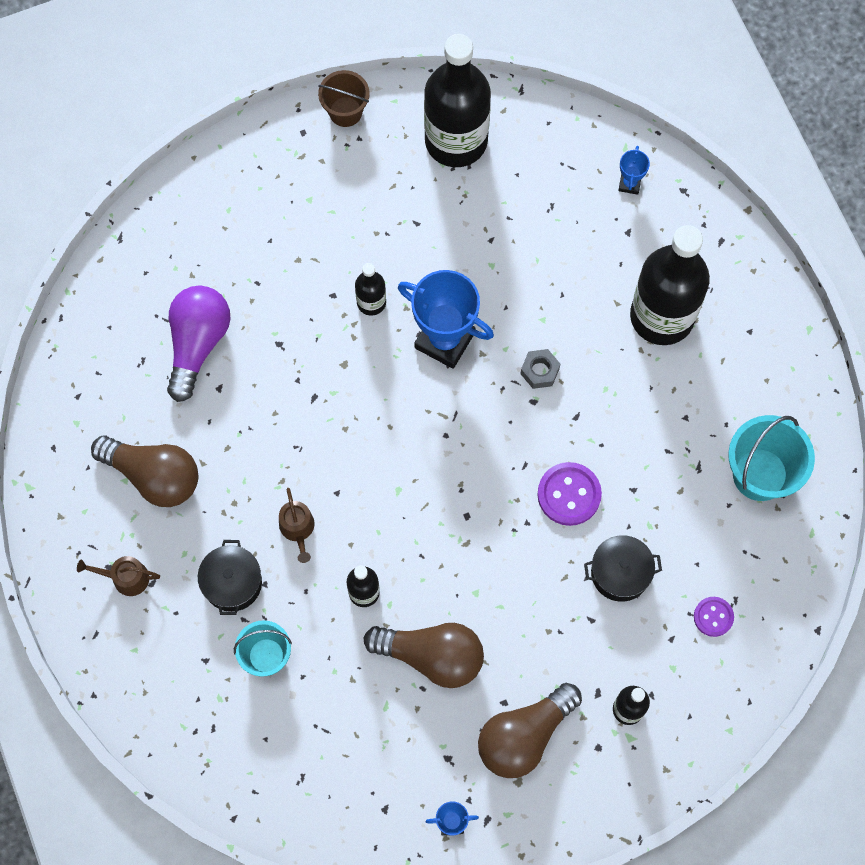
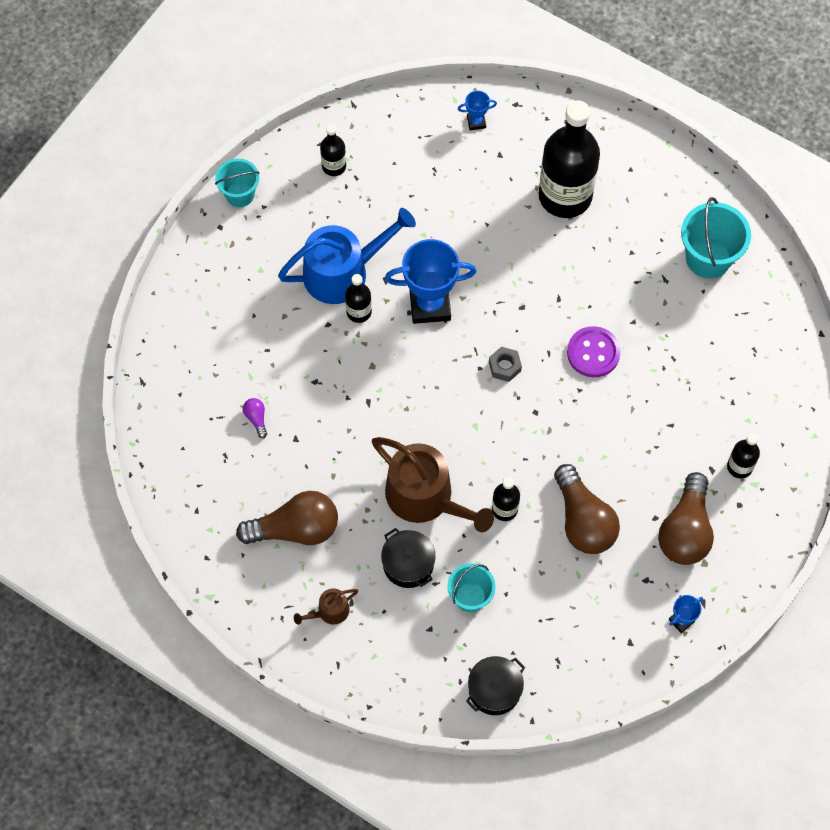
camera: 35 degrees left, 5 degrees down
(197, 344) = (256, 419): purple light bulb -> purple light bulb, size x0.41
(297, 529) = (426, 497): brown watering can -> brown watering can, size x2.18
(345, 111) = (240, 194): brown bucket -> turquoise bucket
(386, 252) = (343, 272): none -> blue watering can
(431, 656) = (583, 520): brown light bulb -> brown light bulb turned 90 degrees clockwise
(456, 140) = (334, 166): black bottle -> black bottle, size x0.45
(539, 371) = (511, 284): grey nut -> grey nut (504, 366)
(620, 573) = (666, 382): black pot -> black pot (494, 690)
(629, 184) = (476, 122): blue trophy -> blue trophy turned 75 degrees counterclockwise
(713, 617) = (748, 370): purple button -> none

